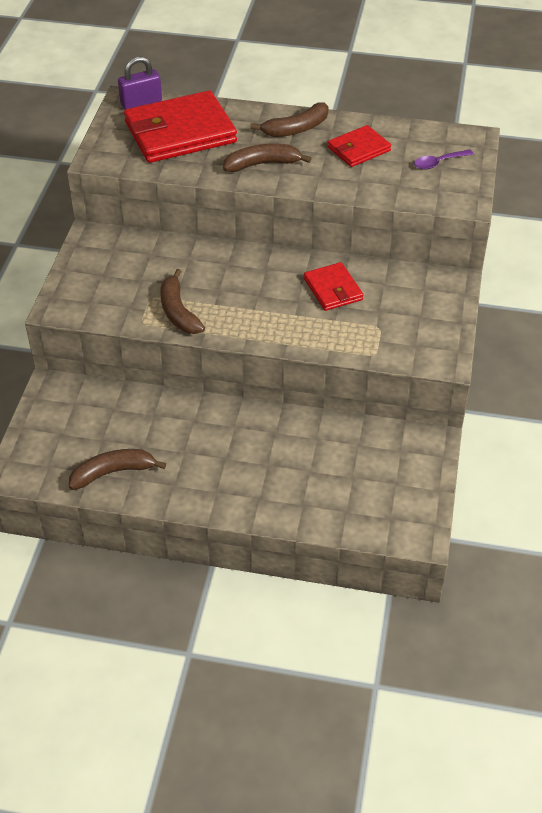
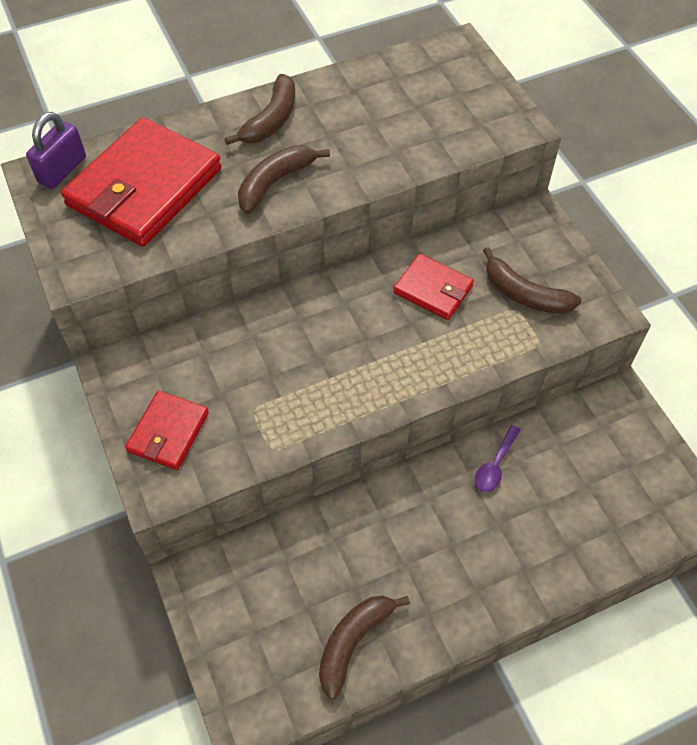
camera: 35 degrees left, 10 degrees up
(178, 311) = (299, 411): brown banana -> brown banana (524, 294)
(359, 149) = (359, 113): red wallet -> red wallet (168, 432)
(438, 163) = (452, 91): purple spoon -> purple spoon (495, 465)

